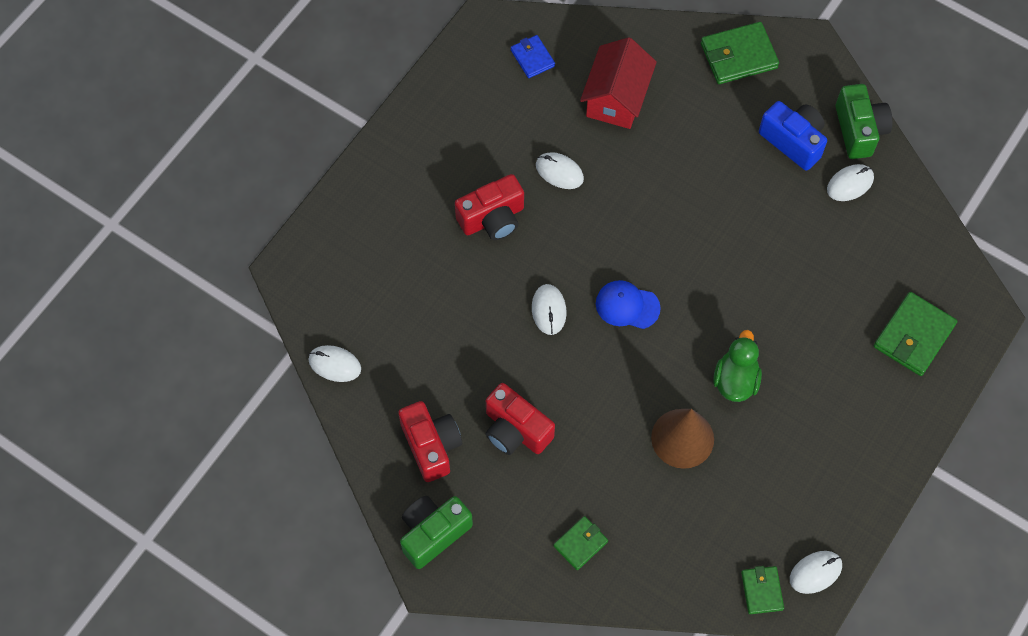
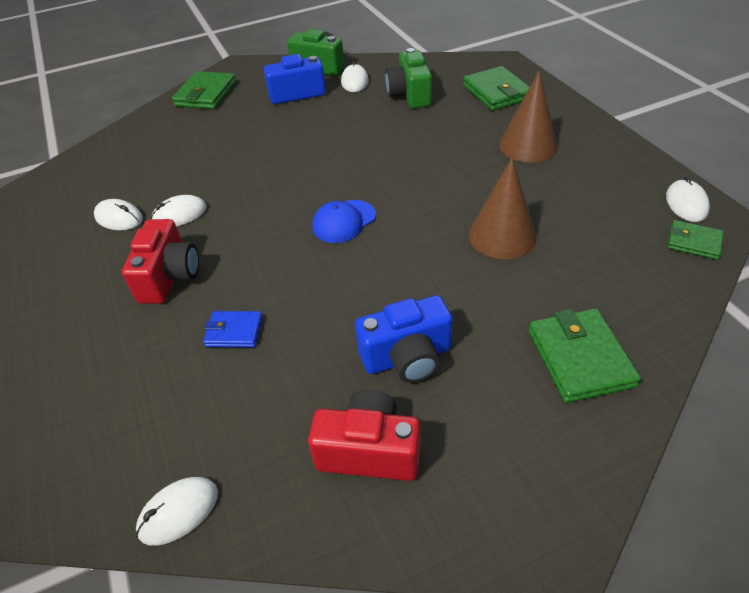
camera: 55 degrees left, 20 degrees down
(433, 533) = (490, 508): green camera -> green camera (410, 95)
(515, 430) = (407, 357): red camera -> blue camera
(532, 58) = (66, 191): blue wallet -> blue wallet (234, 331)
(549, 310) = (299, 275): white mouse -> white mouse (119, 218)
(580, 544) = (580, 358): green wallet -> green wallet, size x1.69
(616, 98) = (160, 159): red house -> none
(735, 380) = (467, 185): green duck -> none
(830, 406) = (528, 145): none -> brown cone

